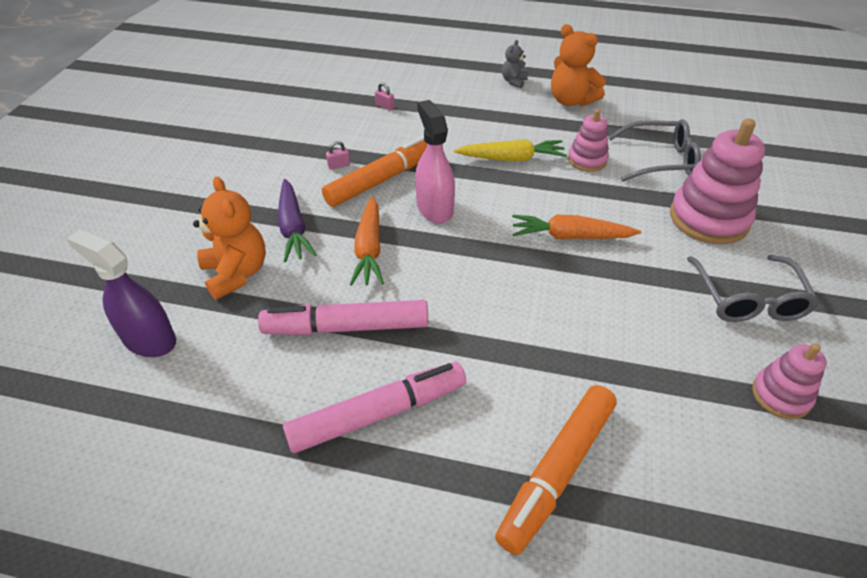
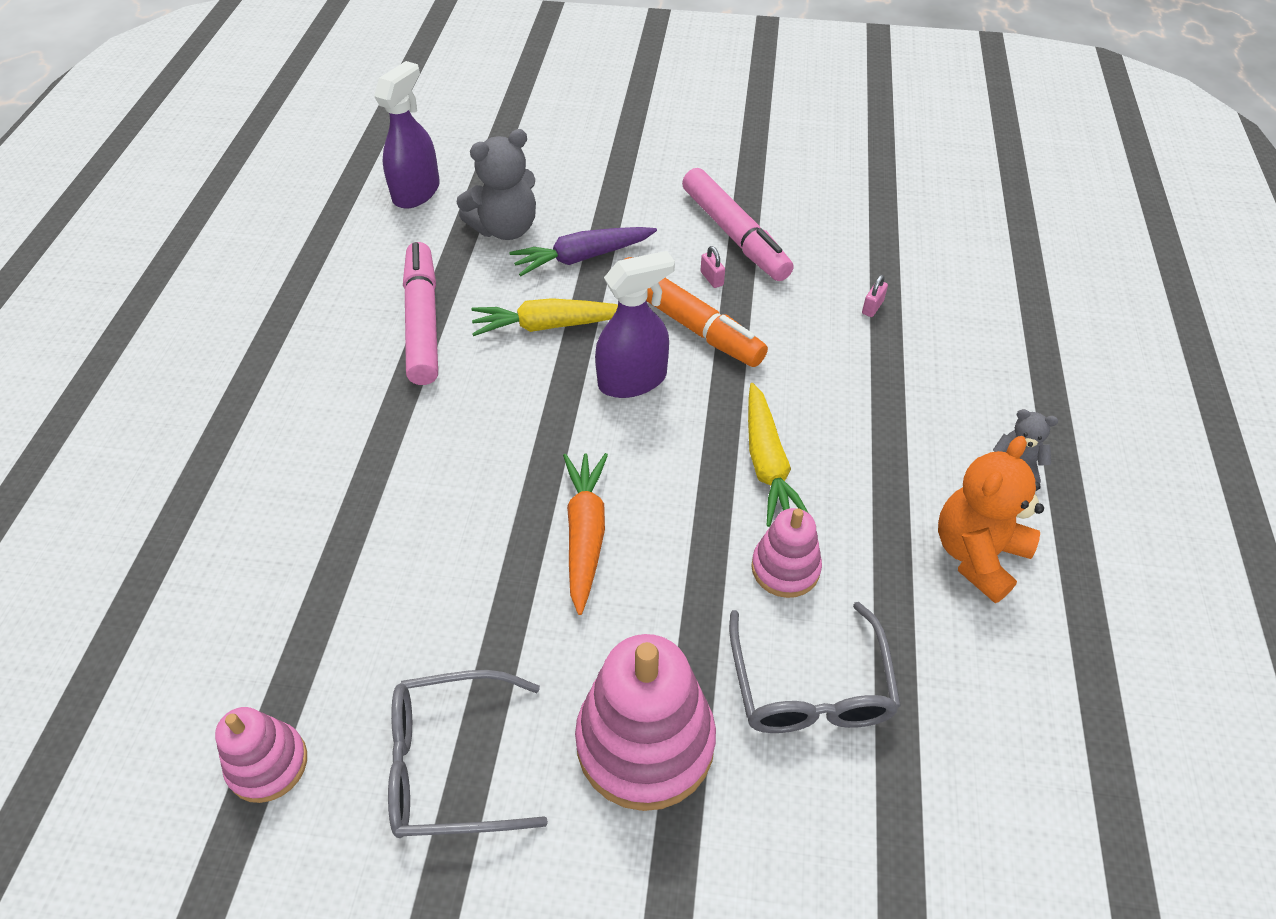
camera: 85 degrees right, 5 degrees up
(236, 273) = (505, 228): orange teddy bear -> grey teddy bear
(369, 249) = (548, 325): orange carrot -> yellow carrot
(377, 414) = (306, 358): pink marker -> pink marker (734, 234)
(434, 208) = (633, 380): pink spray bottle -> purple spray bottle
(557, 471) = (211, 504): orange marker -> none

